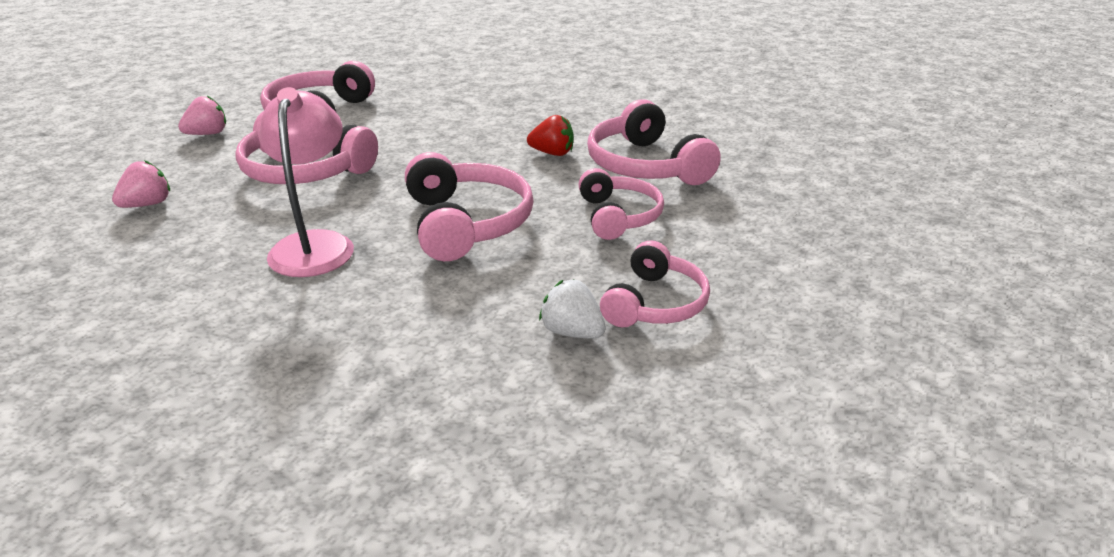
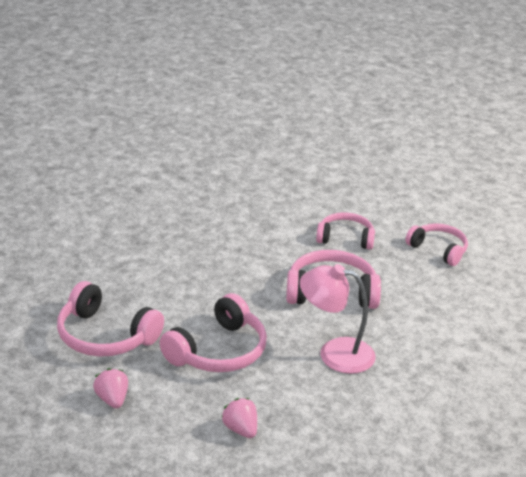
camera: 75 degrees left, 0 degrees up
(552, 153) = (246, 242): red strawberry -> none
(572, 332) = (456, 279): white strawberry -> none
(645, 166) = (284, 213): pink headphones -> none

